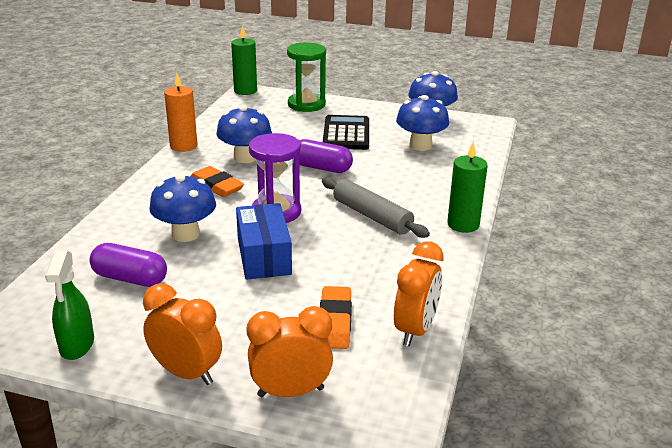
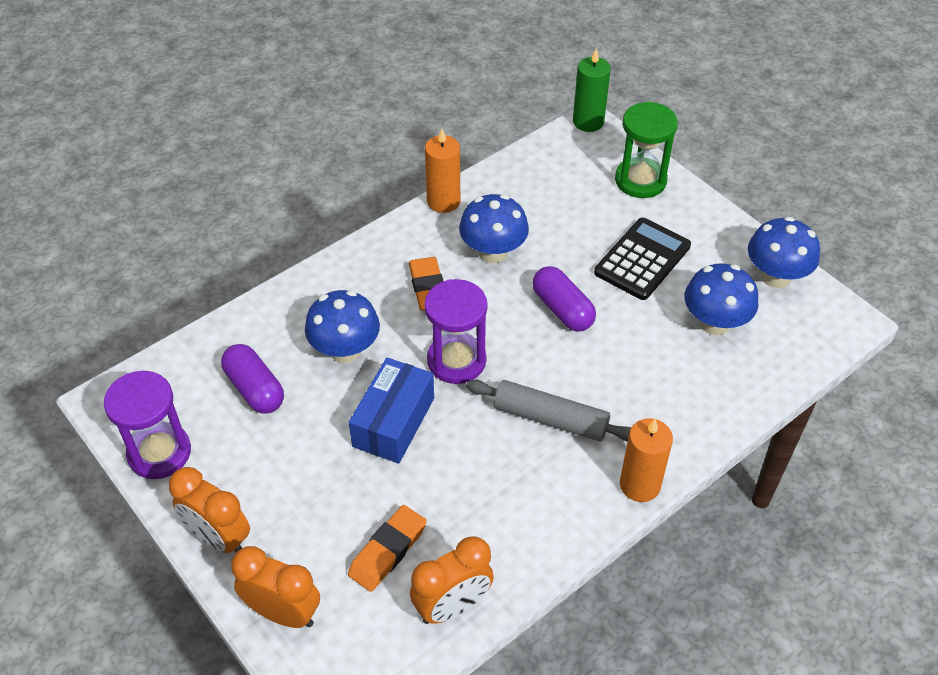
camera: 35 degrees right, 20 degrees up
(77, 345) = (159, 453): green spray bottle -> purple hourglass
(186, 373) = (219, 538): orange clock -> orange clock turned 150 degrees clockwise
(372, 216) = (550, 419): grey rolling pin -> grey rolling pin turned 60 degrees counterclockwise
(463, 224) = (640, 485): green candle -> orange candle

